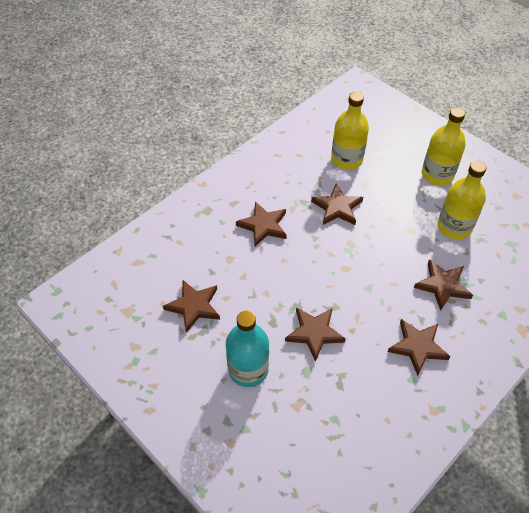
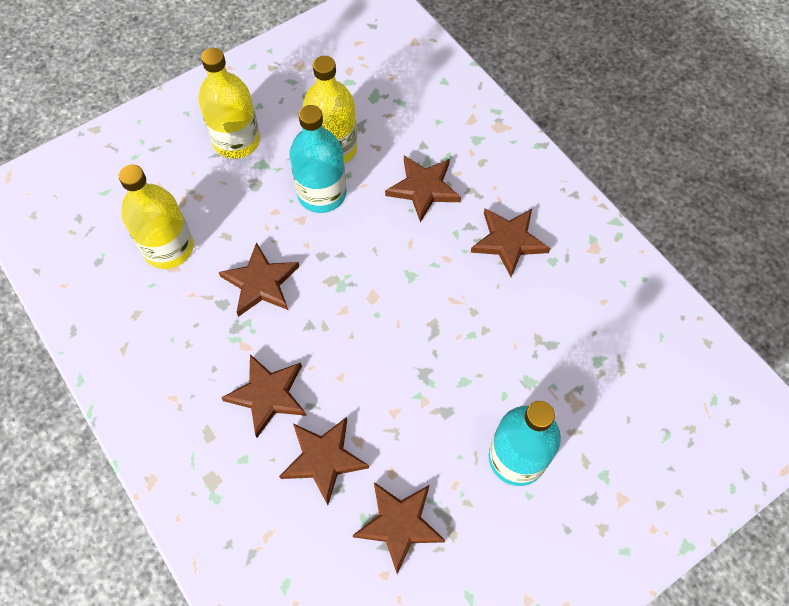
camera: 80 degrees left, 10 degrees up
(314, 333) = (471, 359): brown star -> brown star (323, 459)
(414, 227) = (322, 194): none -> turquoise bottle

